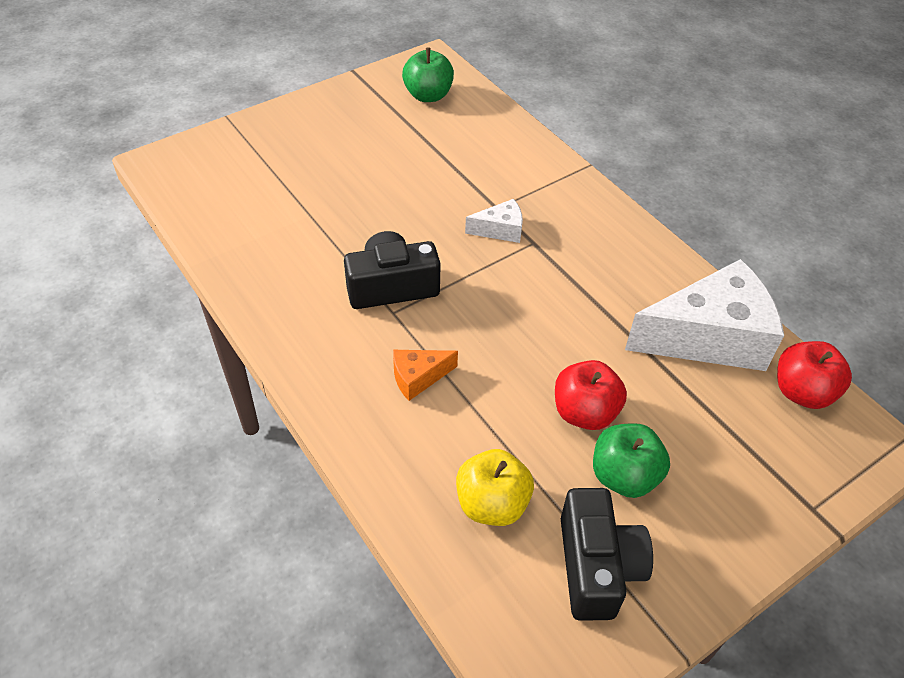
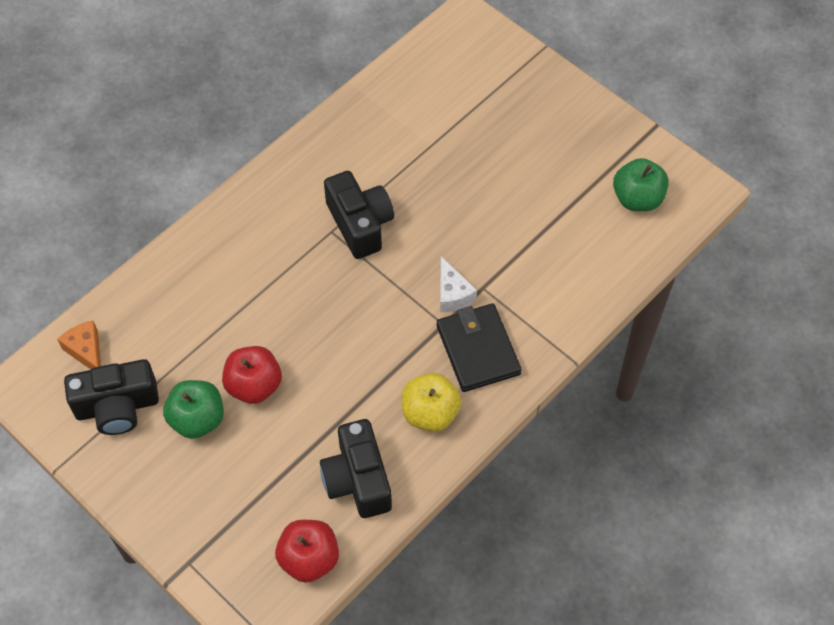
camera: 80 degrees right, 10 degrees up
(418, 377) = (266, 262): orange cheese -> orange cheese (86, 351)
(492, 504) = (159, 332): yellow apple -> yellow apple (430, 413)
(568, 223) = (478, 350): none -> black wallet
(709, 337) = (357, 479): white cheese -> black camera

